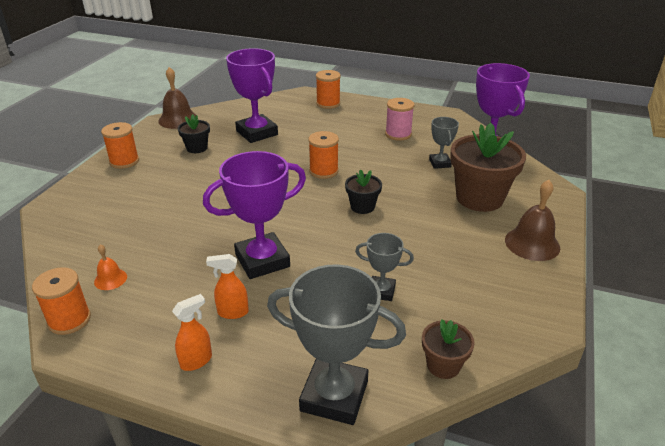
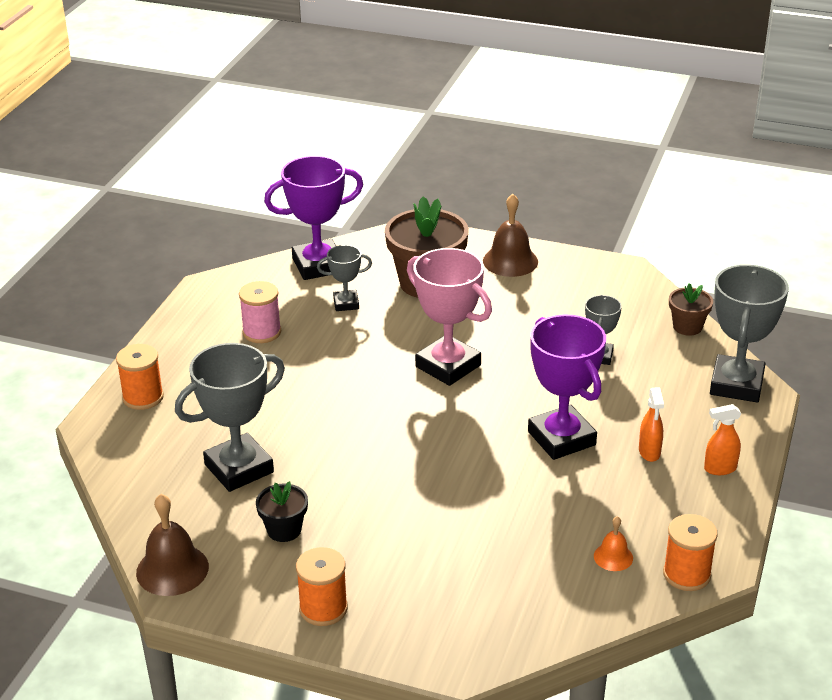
camera: 90 degrees left, 0 degrees up
(196, 361) = (719, 469): orange spray bottle -> orange spray bottle turned 60 degrees counterclockwise
(257, 133) = (239, 468): purple trophy -> grey trophy
(323, 171) = (362, 397): orange spool -> none
(362, 207) = (448, 366): black flower pot -> pink trophy

